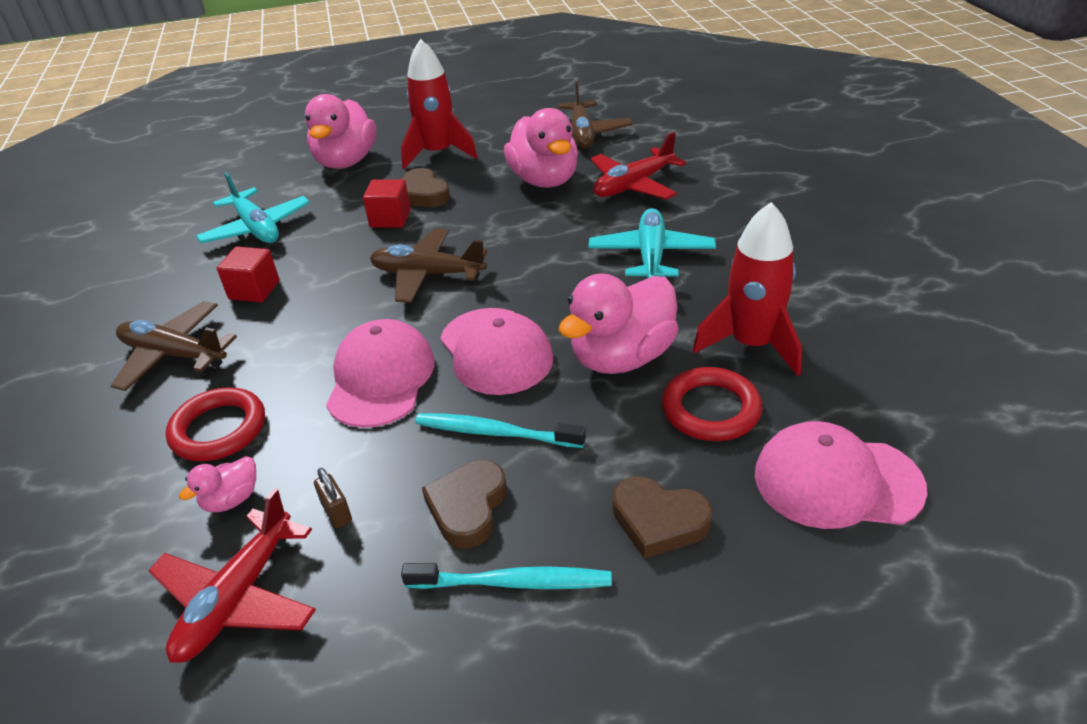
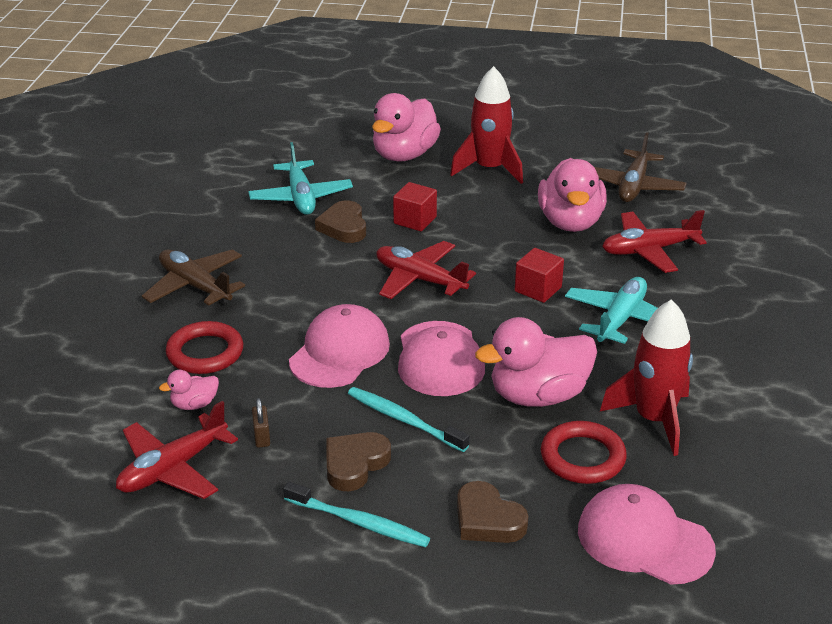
camera: 20 degrees right, 5 degrees down
(254, 290) = (276, 251): red cube -> red cube (538, 289)
(423, 194) = (454, 205): brown heart -> brown heart (344, 227)
(427, 274) = (420, 279): brown plane -> red plane

